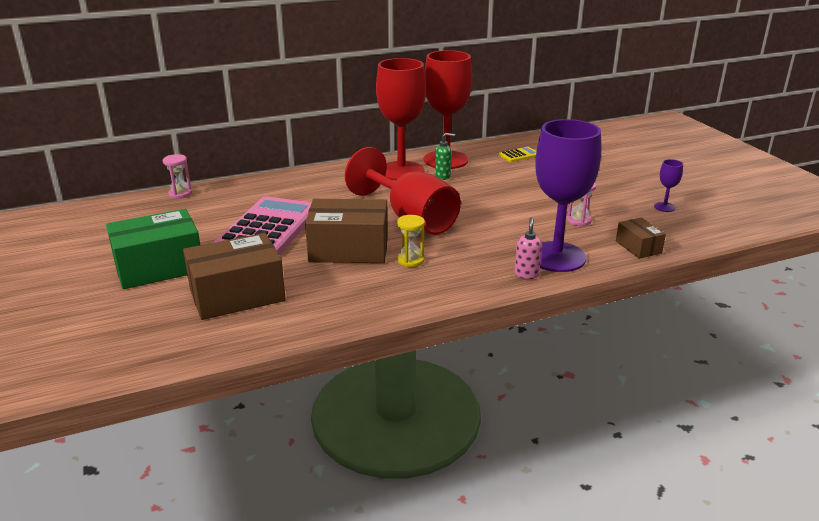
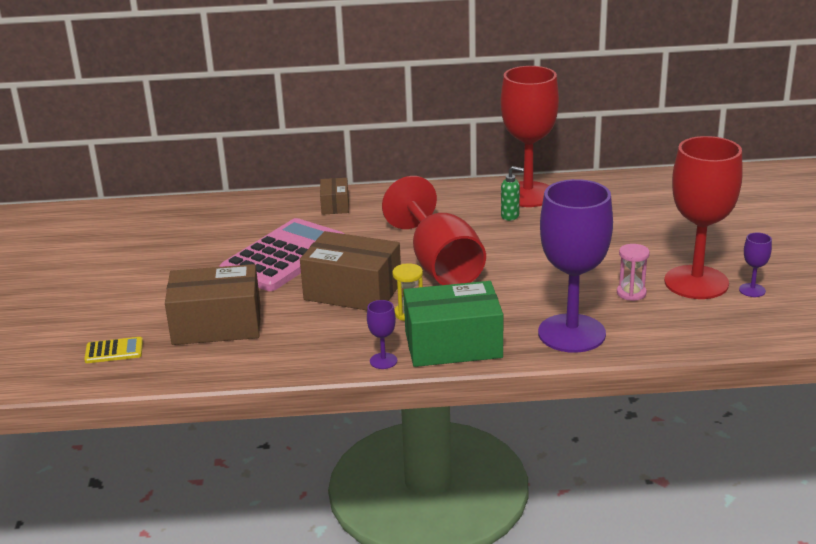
camera: 20 degrees right, 0 degrees up
(159, 267) = (159, 283): green box -> green box (453, 344)
(180, 193) = (217, 203): pink hourglass -> none
(401, 171) = (467, 203): red goblet -> red goblet (696, 282)
(414, 303) = (383, 361): none -> purple goblet
(519, 155) = (621, 198): yellow calculator -> yellow calculator (114, 351)
(526, 274) = (523, 348): pink soap dispenser -> none
(638, 247) = (677, 336): brown box -> brown box (335, 205)

